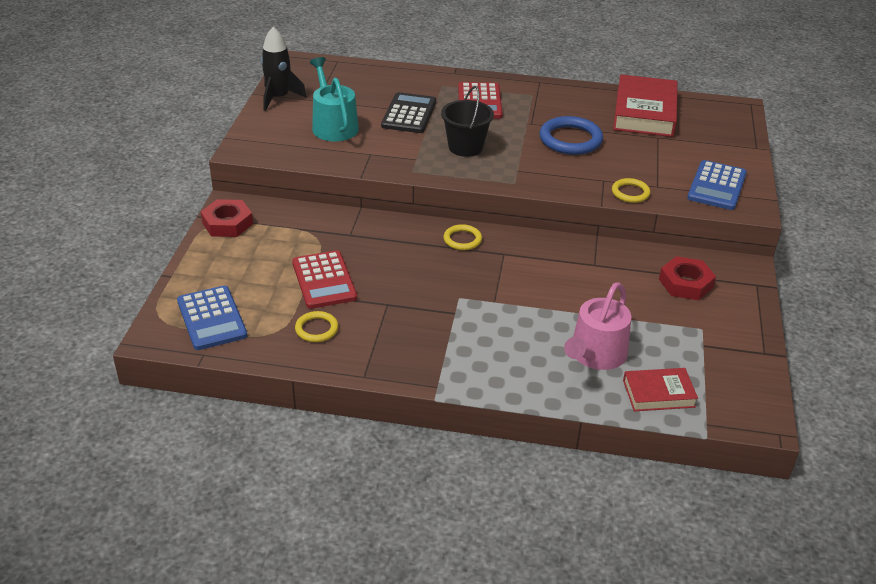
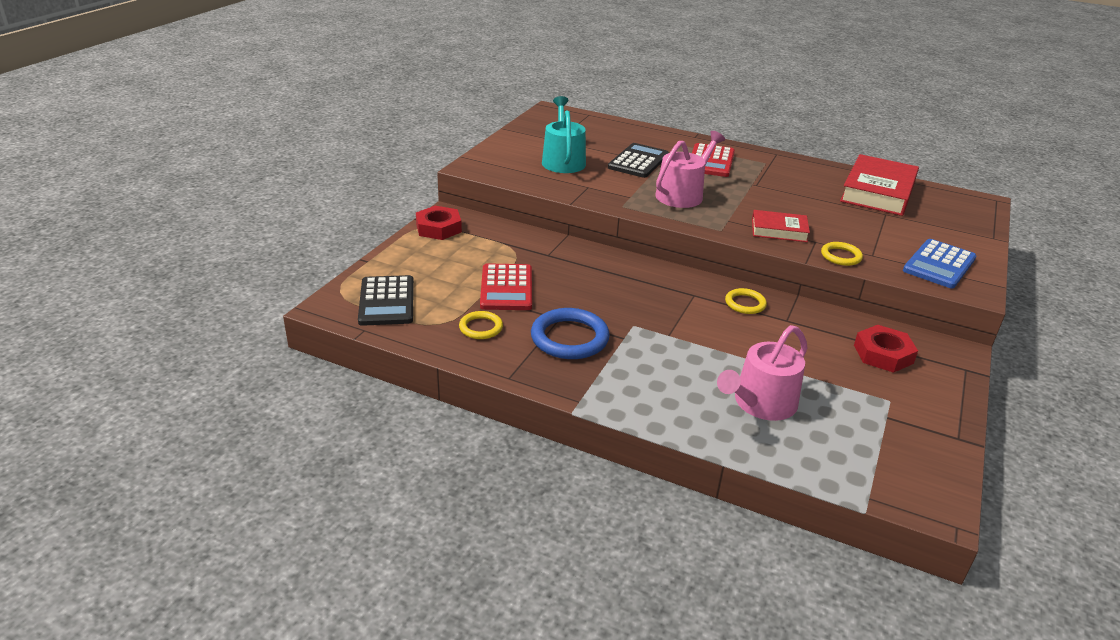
camera: 15 degrees right, 5 degrees down
(211, 318) = (386, 301): blue calculator -> black calculator
(279, 98) = (523, 134): black rocket -> none
(462, 239) = (656, 276): yellow ring -> yellow ring (745, 303)
(465, 147) = (683, 194): black bucket -> pink watering can
(570, 139) = (792, 203): blue ring -> blue ring (569, 338)
(658, 393) = (821, 455): red book -> red book (779, 230)

